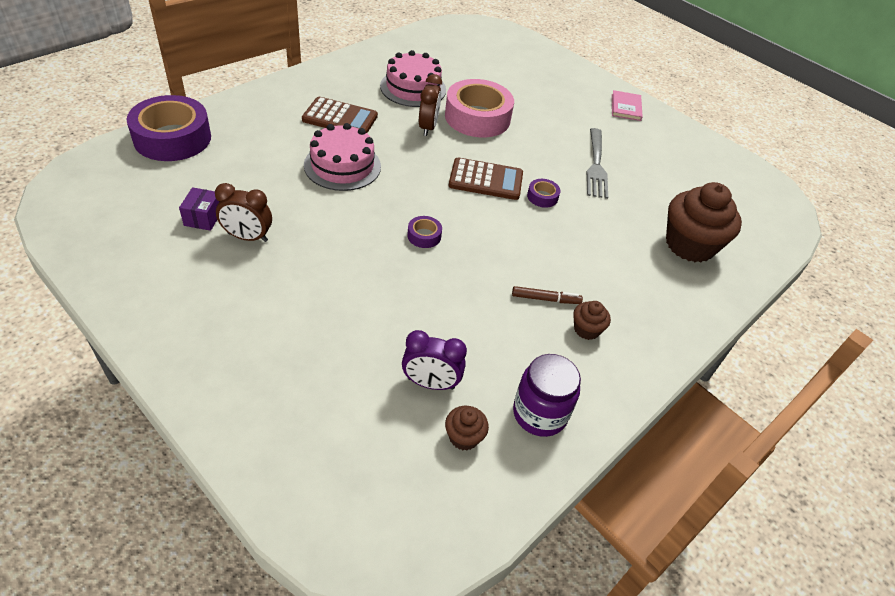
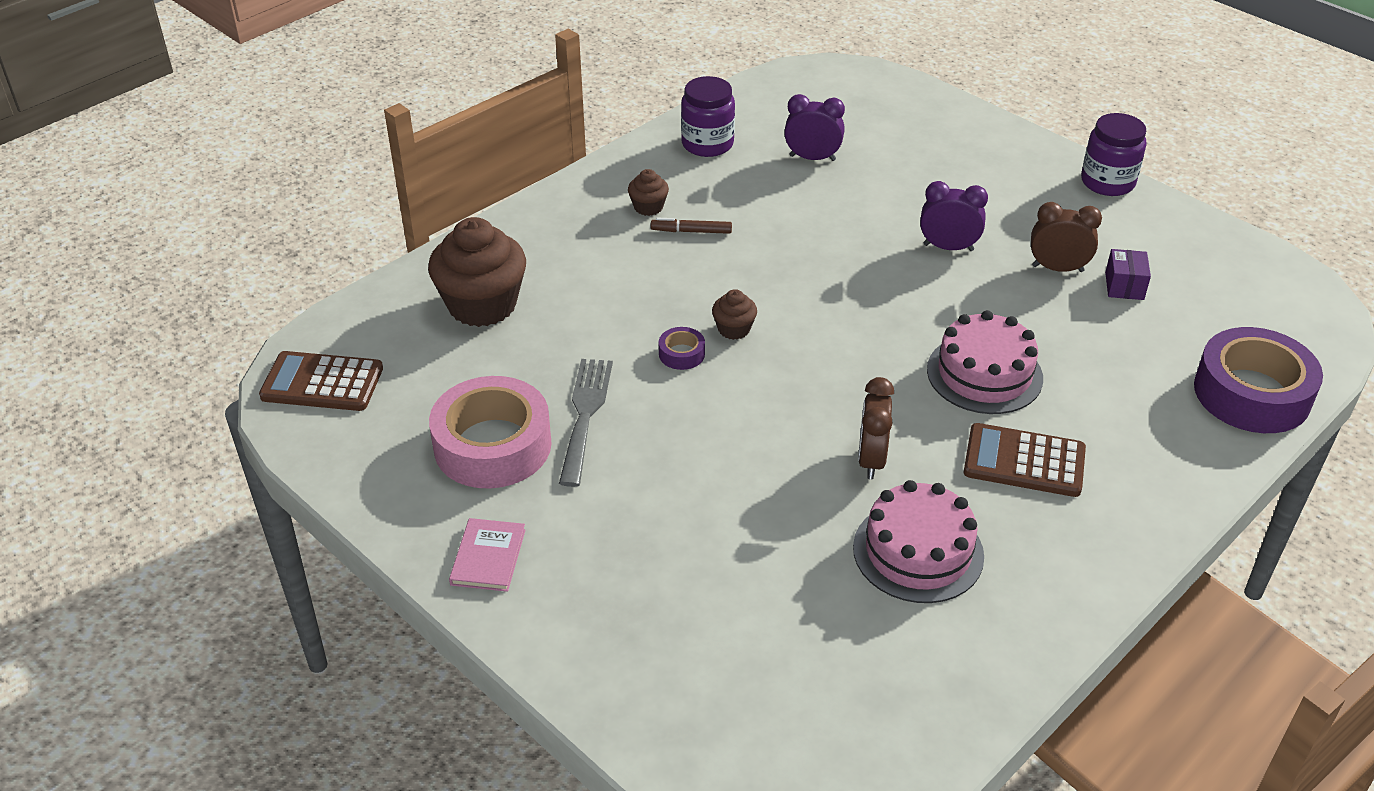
camera: 175 degrees left, 5 degrees down
(141, 326) = (1107, 182): none -> purple jar
(329, 264) = (948, 247): none -> purple clock
(424, 236) = (844, 287): purple tape -> none
(464, 437) = (777, 127): brown cupcake -> brown cupcake (734, 329)
(477, 117) = (787, 493): pink tape -> pink tape (492, 445)
(486, 180) = (767, 372): brown calculator -> brown calculator (322, 382)

